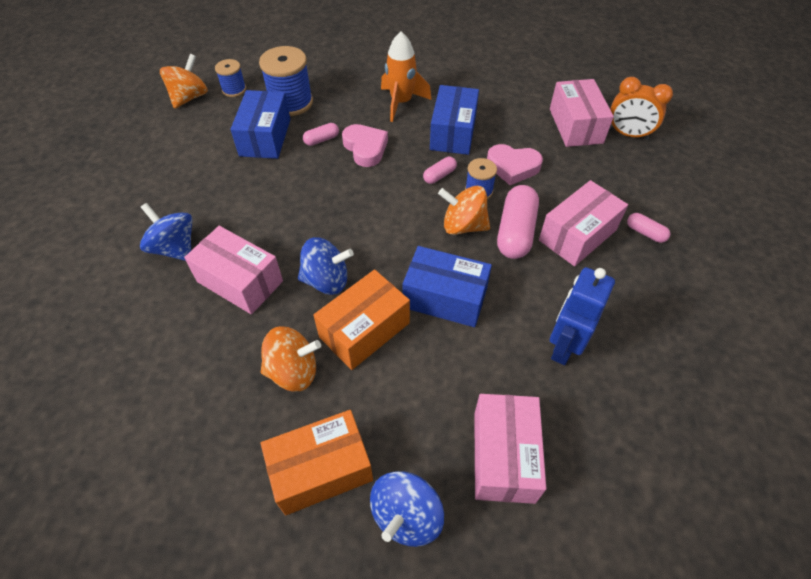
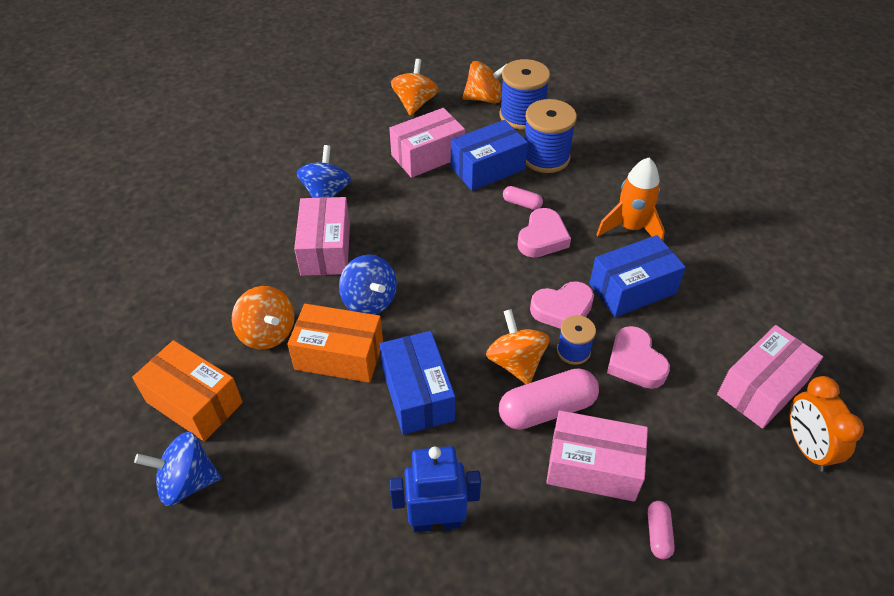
camera: 55 degrees right, 5 degrees down
(141, 137) = (415, 103): none -> orange spinning top
(234, 89) = (522, 116): blue spool -> blue spool, size x1.79
(439, 175) = (562, 310): pink capsule -> pink heart
(503, 456) = (282, 527): pink box -> pink box (427, 156)

